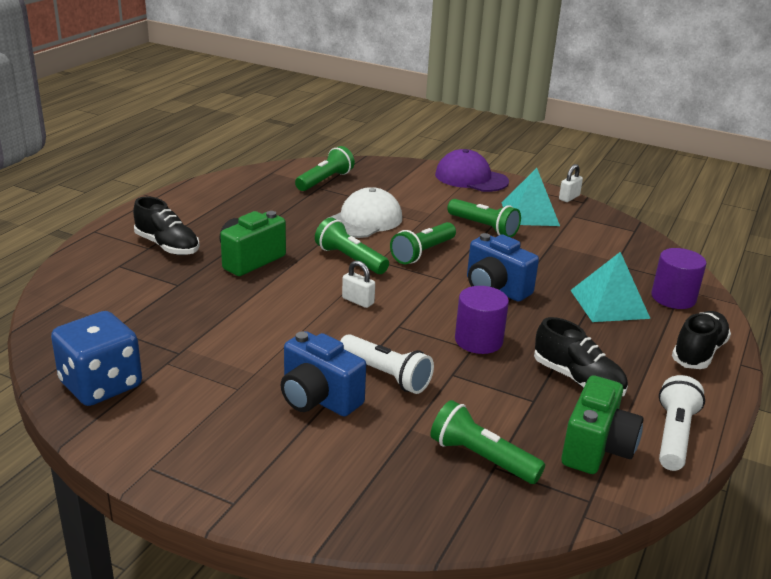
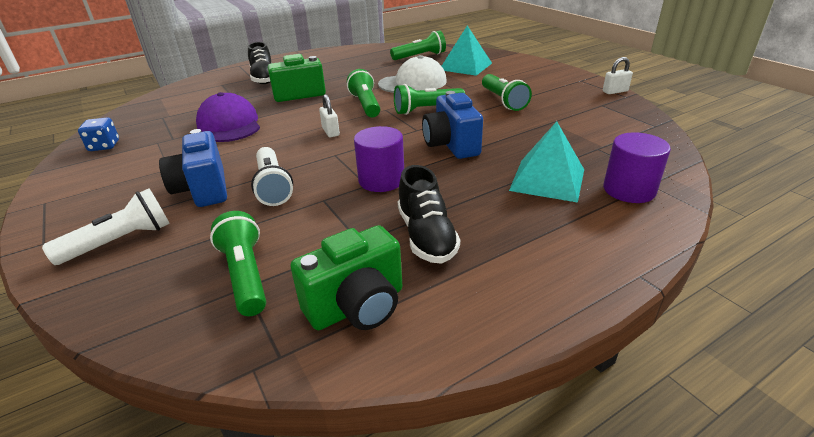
camera: 35 degrees right, 5 degrees up
(101, 385) = (104, 146): blue dice -> blue dice, size x0.54
(471, 178) = (538, 67): purple cap -> purple cap (229, 125)
(530, 214) = (559, 97): turquoise pyramid -> turquoise pyramid (465, 66)
(674, 436) = (458, 325): white flashlight -> white flashlight (120, 241)
(698, 352) = (596, 248): black shoe -> none

